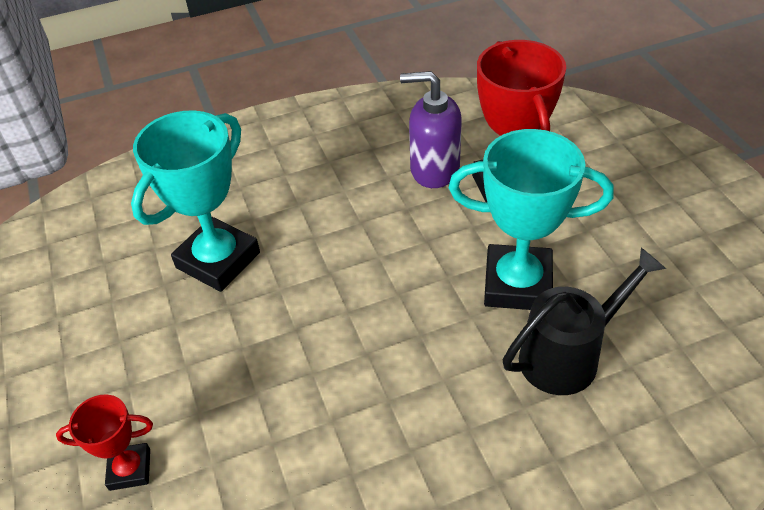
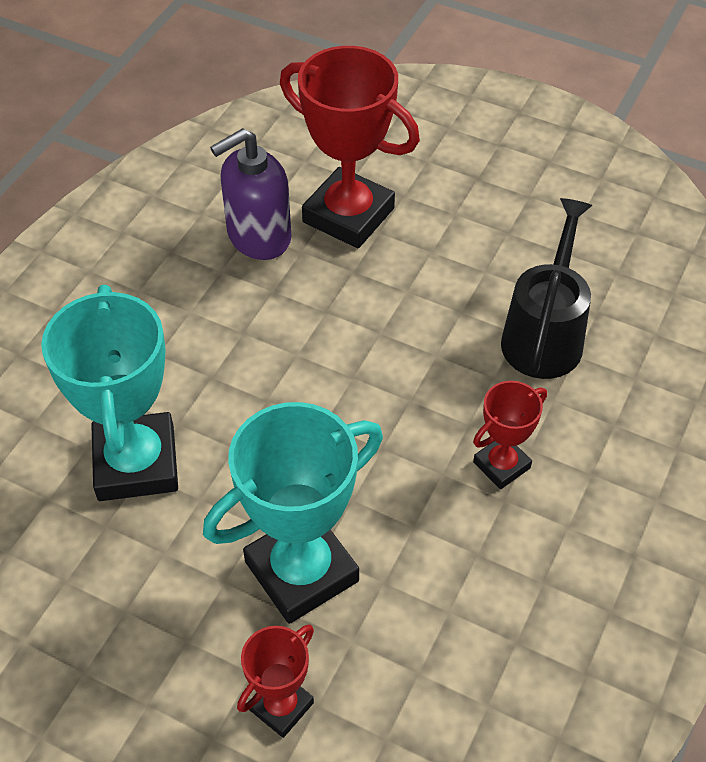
camera: 45 degrees left, 5 degrees up
(436, 425) = (501, 465): none -> red trophy
(517, 284) = (446, 300): turquoise trophy -> turquoise trophy (302, 571)

